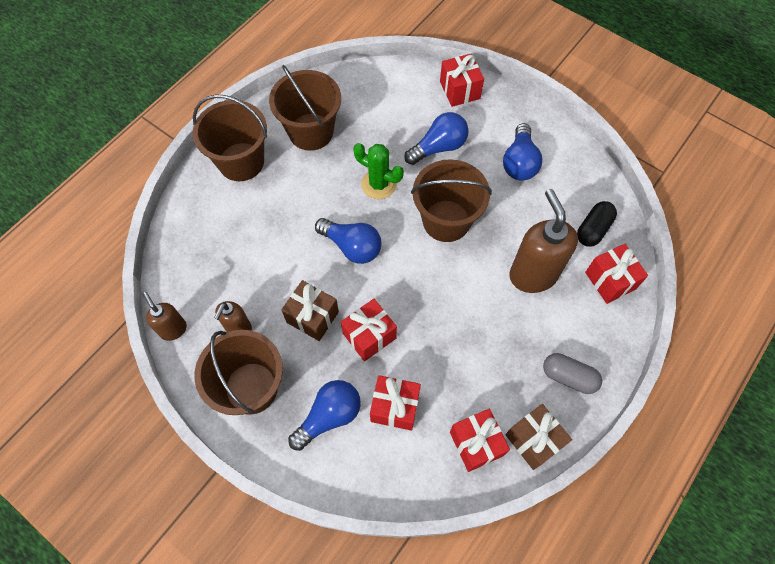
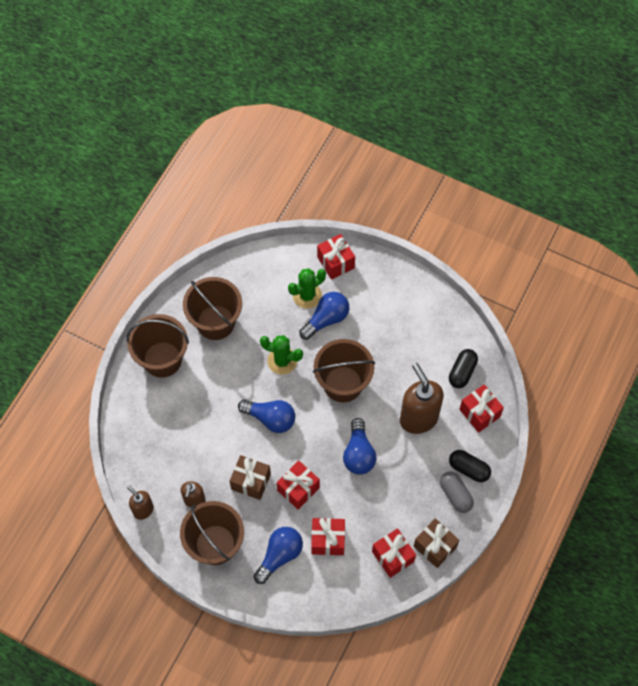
camera: 10 degrees left, 0 degrees up
(421, 119) = (307, 295): none -> green cactus
(519, 162) = (395, 322): blue light bulb -> blue light bulb (358, 454)
(568, 377) = (455, 495): grey capsule -> grey capsule turned 45 degrees clockwise
(589, 347) = (468, 469): none -> black capsule

